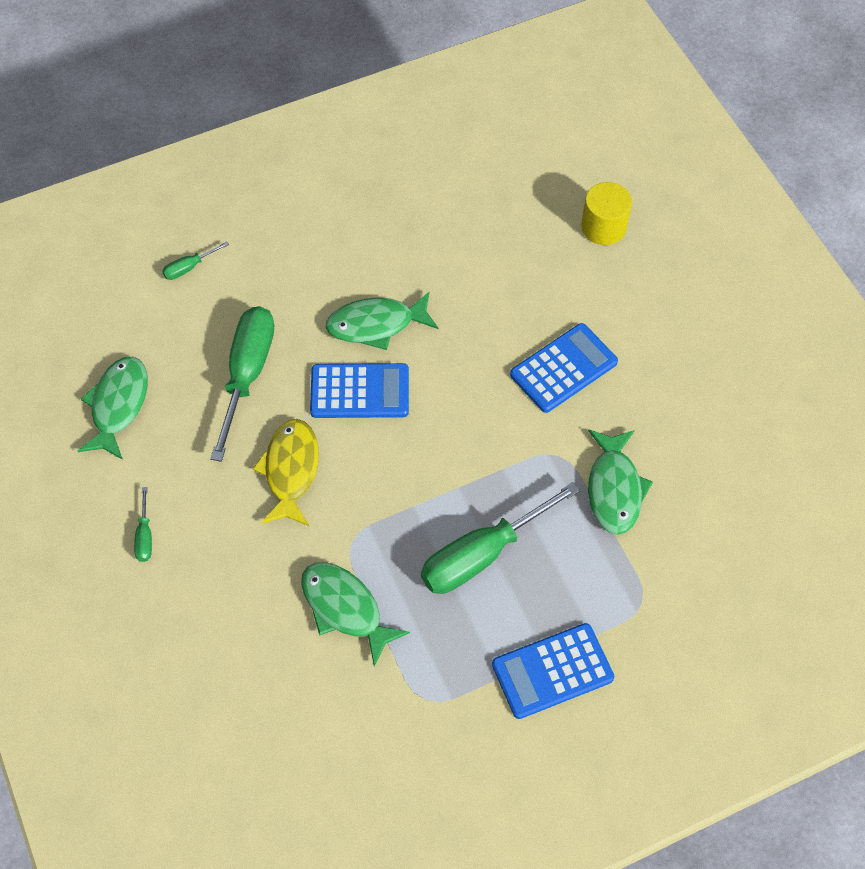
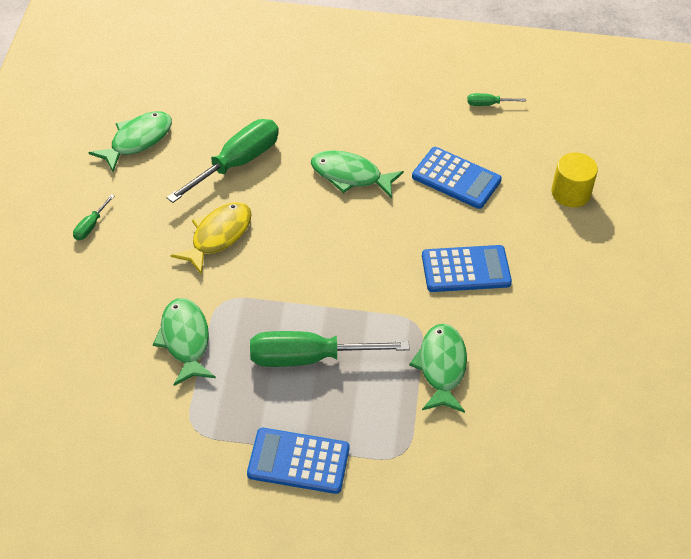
camera: 30 degrees right, 10 degrees down
(189, 267) = (250, 81): green screwdriver -> green screwdriver (488, 104)
(360, 391) = (305, 211): blue calculator -> blue calculator (456, 178)
(614, 489) = (441, 367): green fish -> green fish turned 150 degrees clockwise

